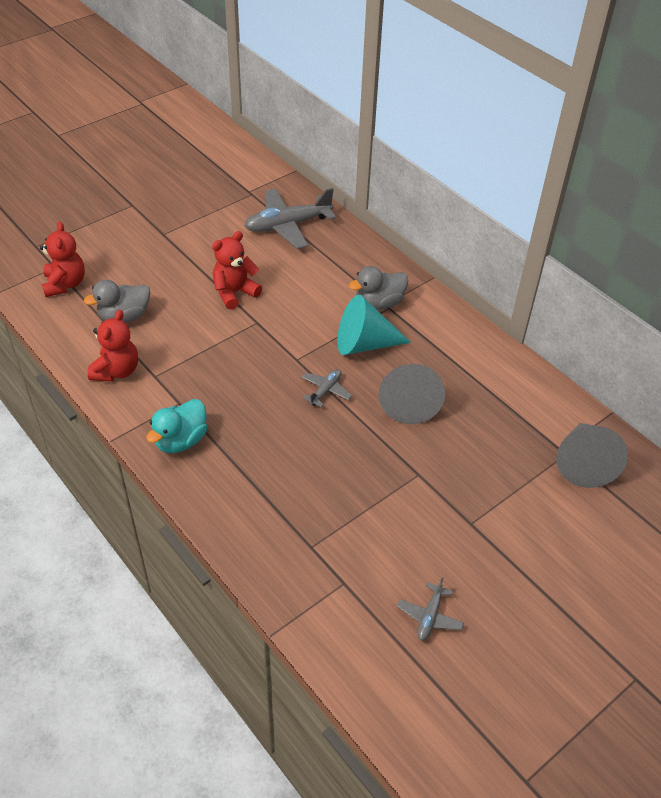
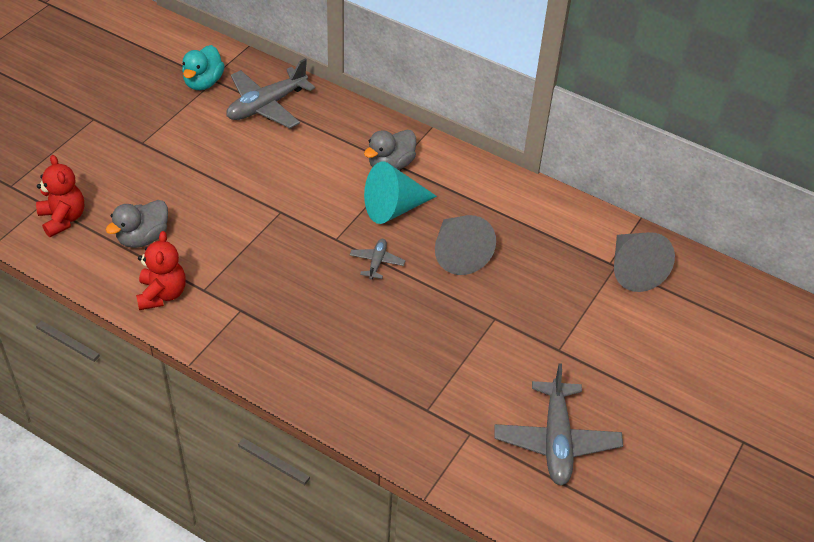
camera: 20 degrees left, 0 degrees up
(181, 440) = (259, 345): turquoise duck -> turquoise duck (203, 82)
(234, 293) = (244, 187): red teddy bear -> none
(429, 616) = (556, 440): grey plane -> grey plane, size x2.02

